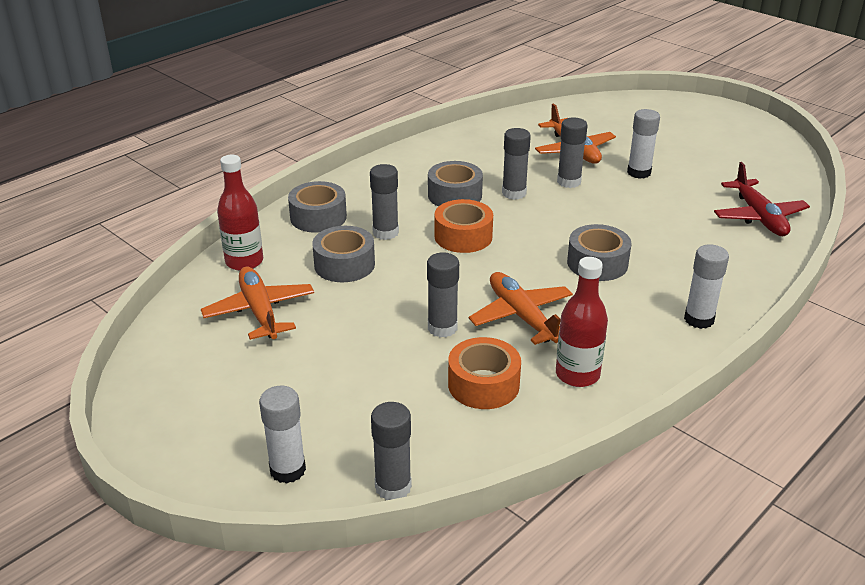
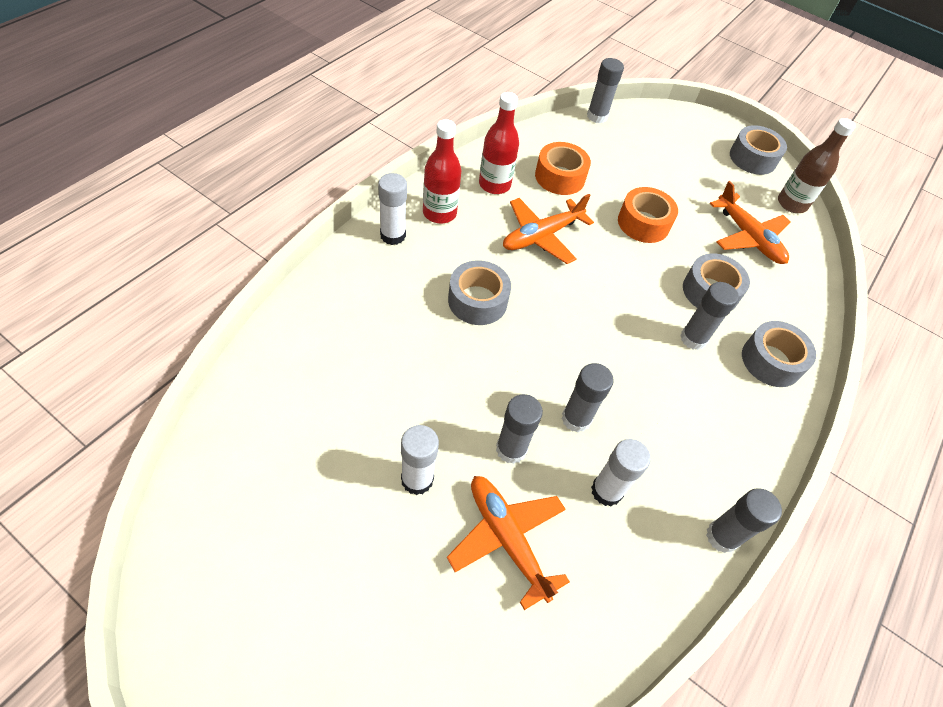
camera: 165 degrees right, 20 degrees up
(164, 348) = (792, 204): none -> brown bottle
(244, 262) = (798, 292): red bottle -> red bottle (439, 213)
(287, 470) = (659, 125): white glue stick -> white glue stick (606, 491)
(442, 328) = (602, 223): grey glue stick -> grey glue stick (722, 537)
(454, 195) = (643, 410): grey tape -> grey tape (752, 158)
(463, 236) = (614, 336): orange tape -> orange tape (643, 223)
(521, 316) = (541, 236): orange plane -> orange plane turned 90 degrees clockwise
(759, 217) = (284, 385): red plane -> none

